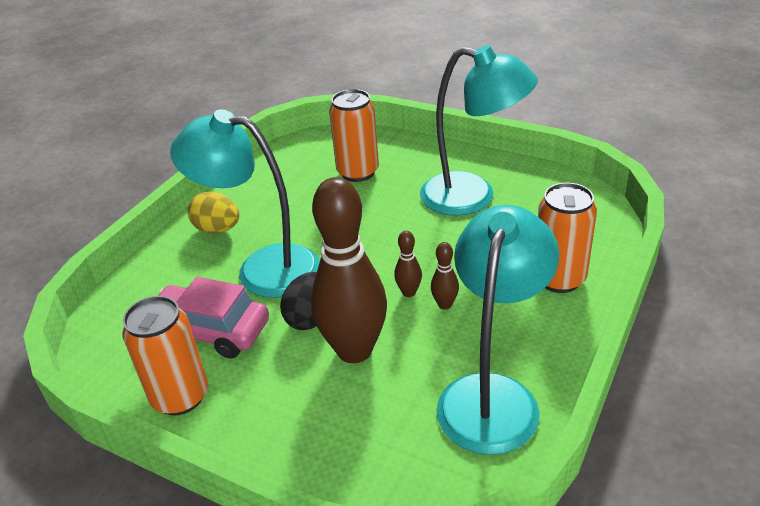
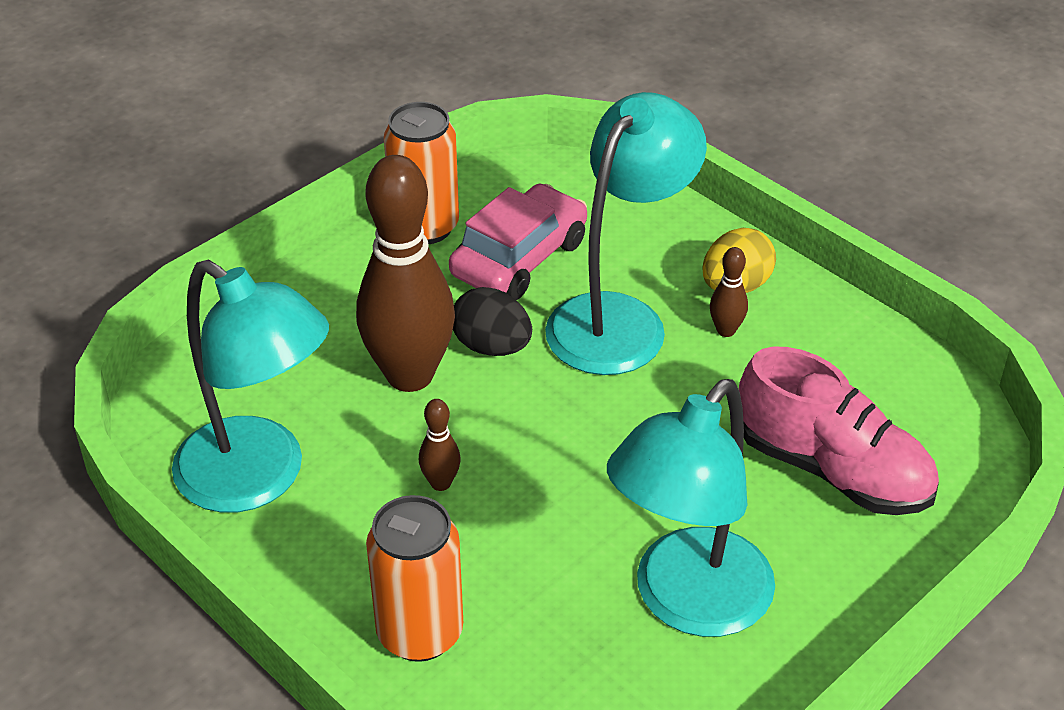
camera: 105 degrees right, 5 degrees up
(358, 172) = (833, 470): orange can -> pink shoe
(409, 292) = (487, 453): brown bowling pin -> brown bowling pin (726, 330)

